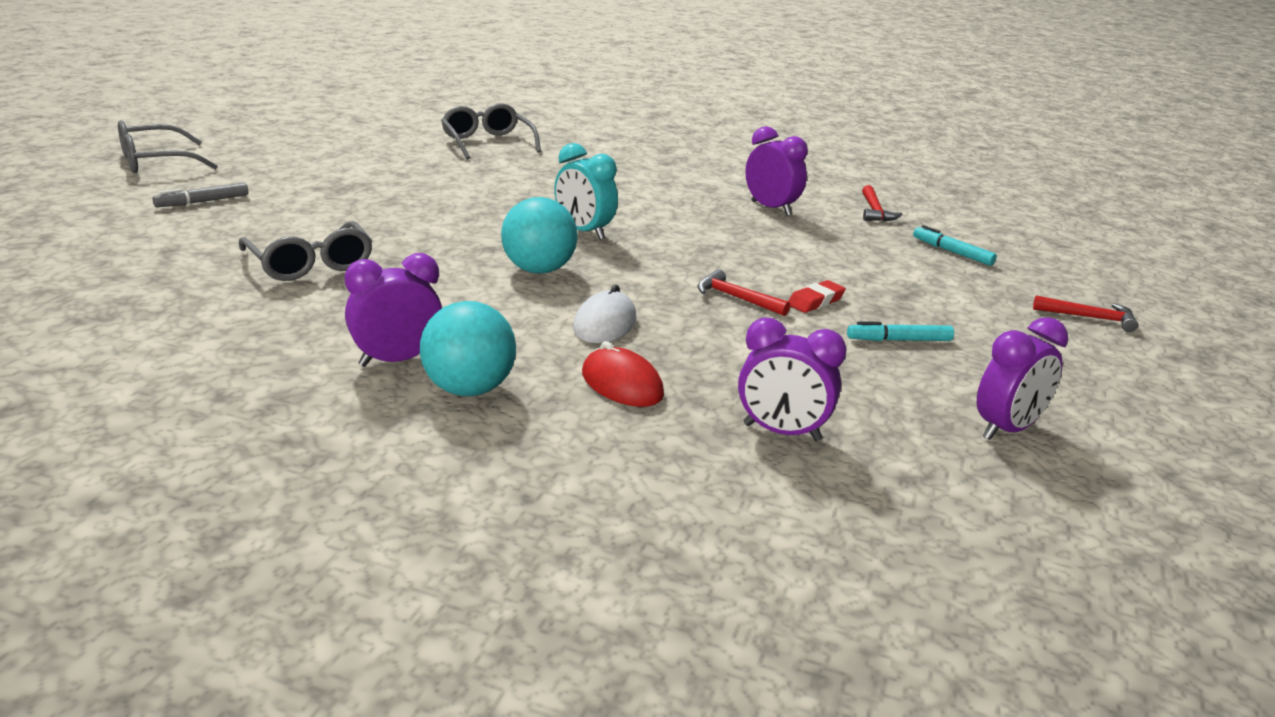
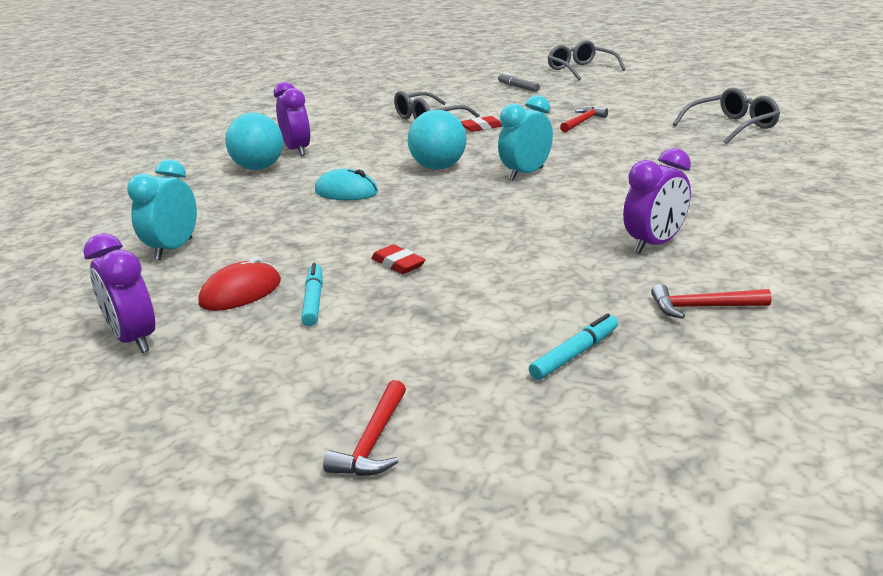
camera: 95 degrees right, 0 degrees up
(388, 237) = (481, 127): none -> red eraser
(604, 324) = (346, 192): white mouse -> turquoise mouse
(621, 384) = (255, 202): red mouse -> red mouse (241, 292)
(737, 298) = (399, 232): red hammer -> red hammer (583, 122)
(782, 432) = (174, 249): purple clock -> turquoise clock

